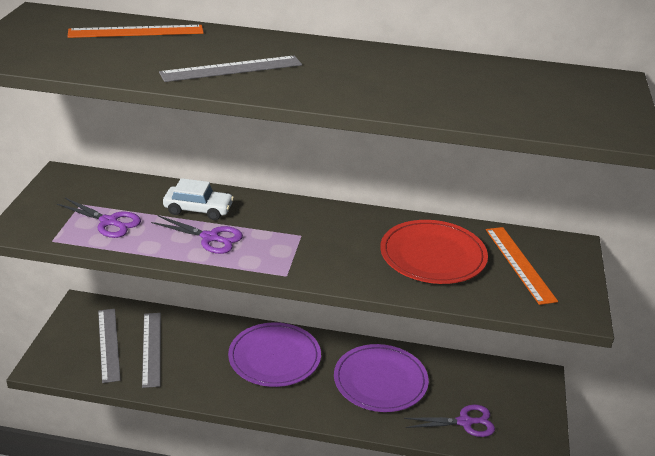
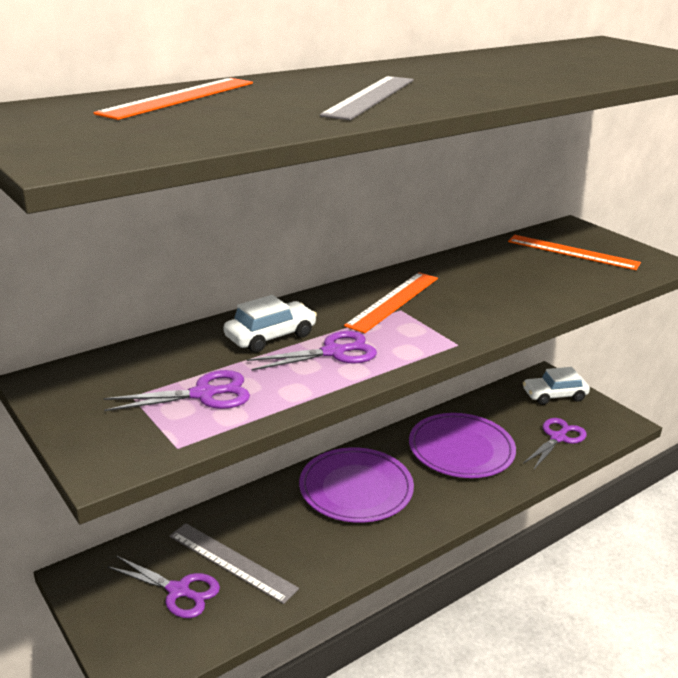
camera: 45 degrees left, 5 degrees down
(109, 344) = (178, 591): grey ruler -> purple scissors
(308, 227) = (393, 301): none -> orange ruler
(433, 255) = (516, 274): red plate -> none
(520, 394) = (554, 395): none -> white car

